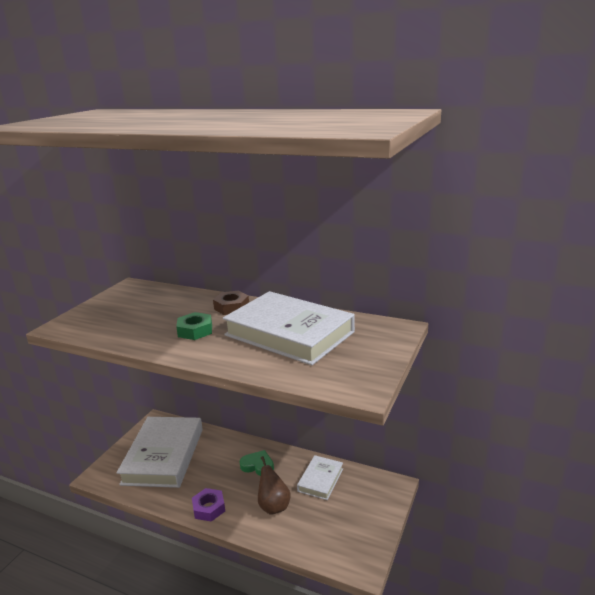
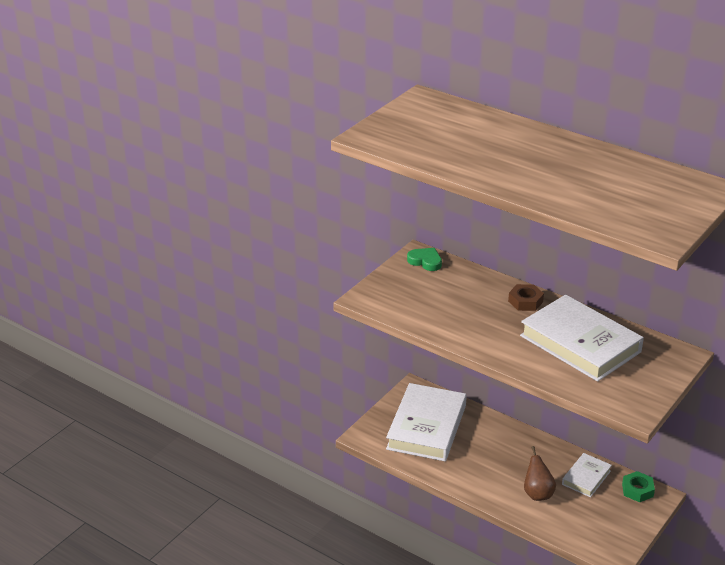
camera: 10 degrees right, 10 degrees up
(195, 330) = (492, 325): green nut -> green nut (637, 490)
(209, 508) = (475, 485): purple nut -> none
(258, 466) = (524, 453): green heart -> green heart (425, 261)

